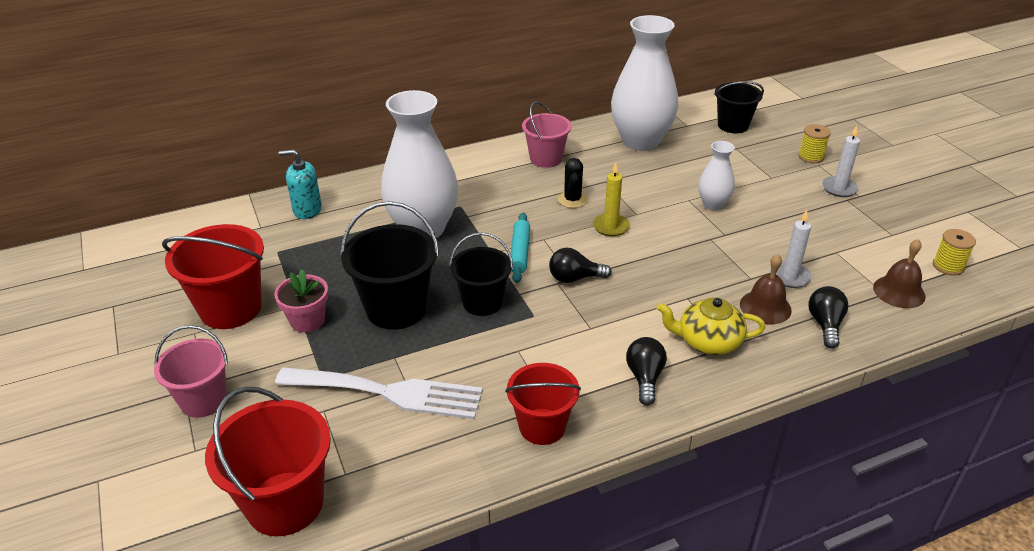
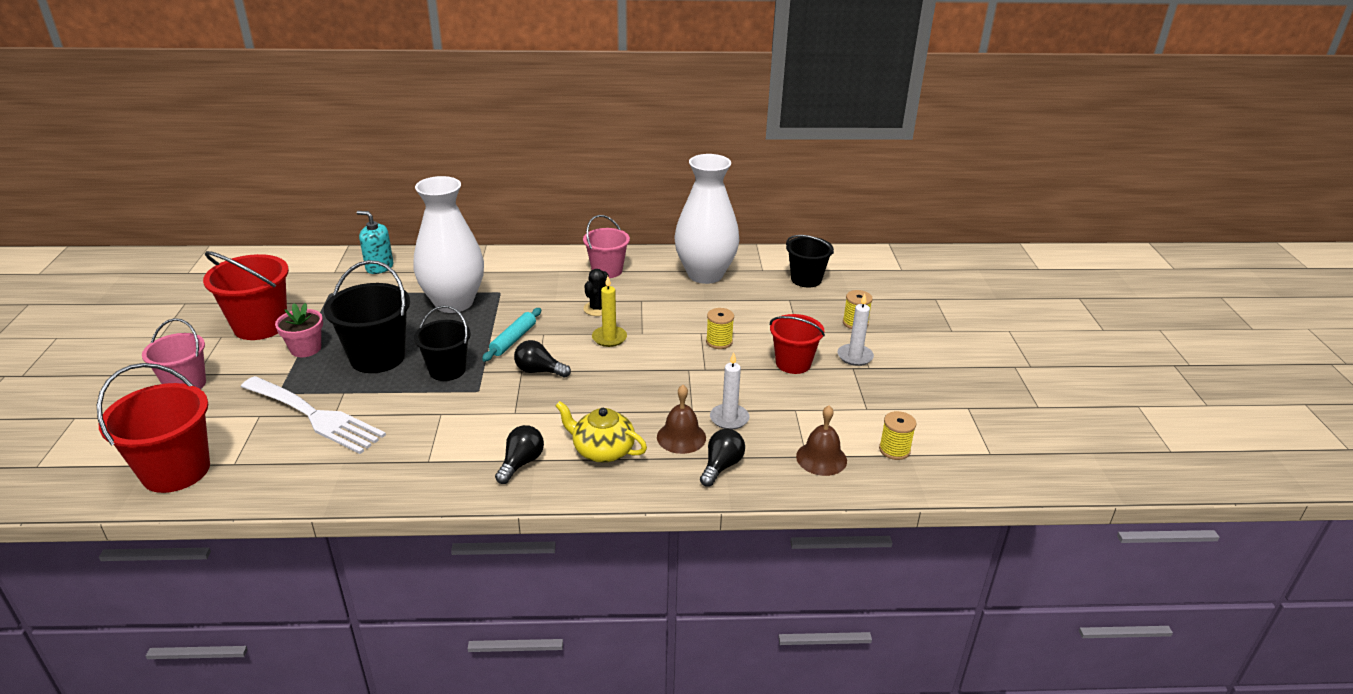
camera: 20 degrees right, 5 degrees down
(542, 426) = (405, 475): red bucket -> red bucket (793, 363)
(713, 204) = (719, 342): white vase -> yellow spool

